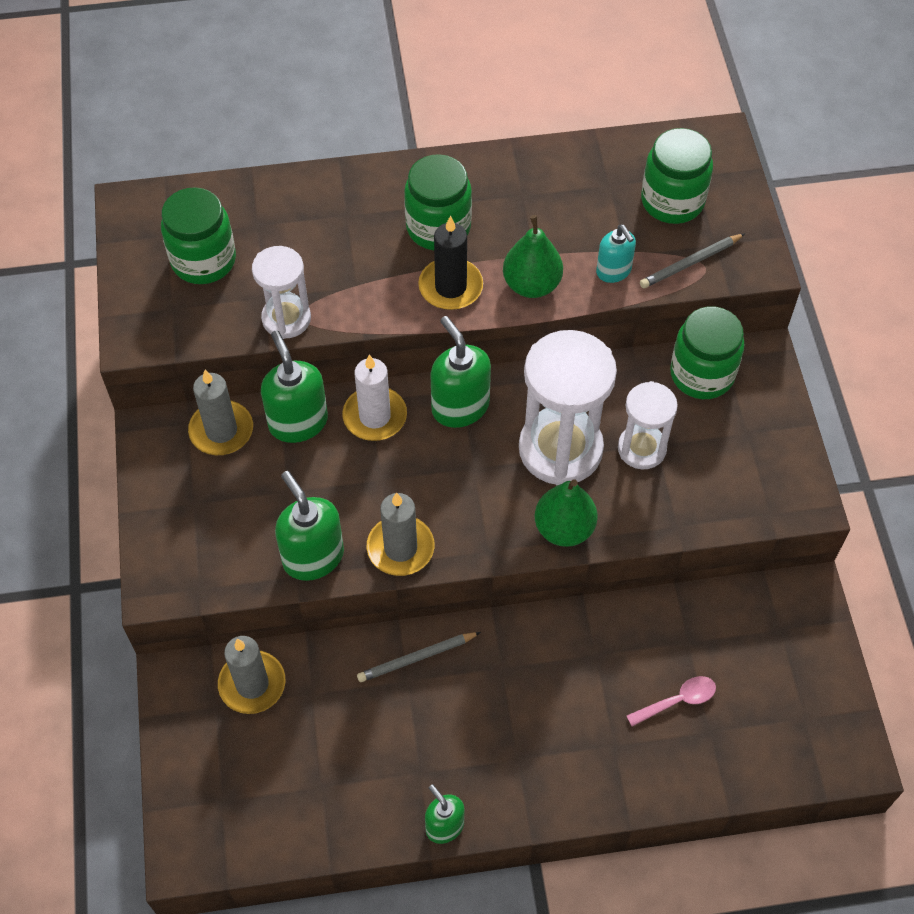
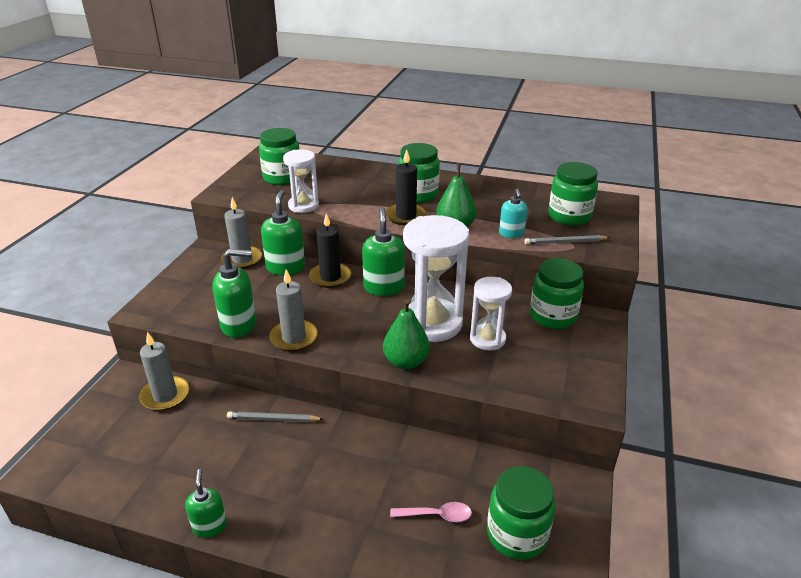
camera: 25 degrees right, 25 degrees down
(313, 557) = (239, 325): green soap dispenser -> green soap dispenser turned 90 degrees clockwise
(375, 416) = (330, 277): white candle -> black candle
(769, 686) = (516, 534): none -> green jar

